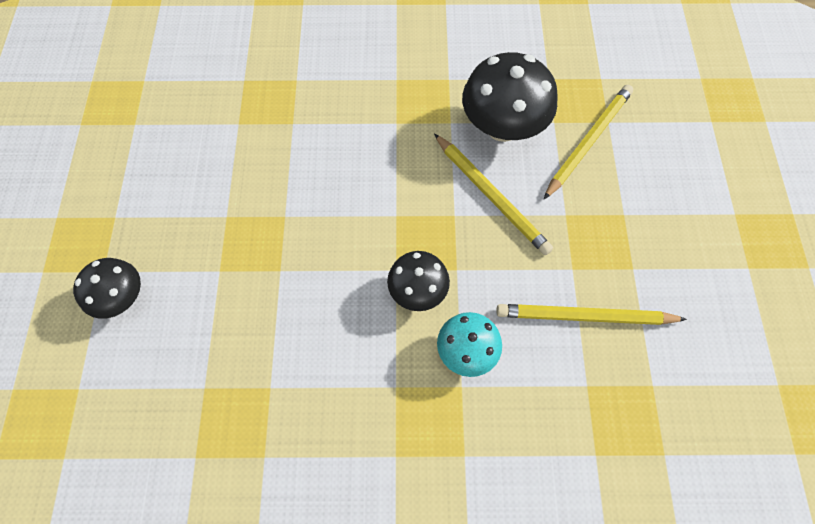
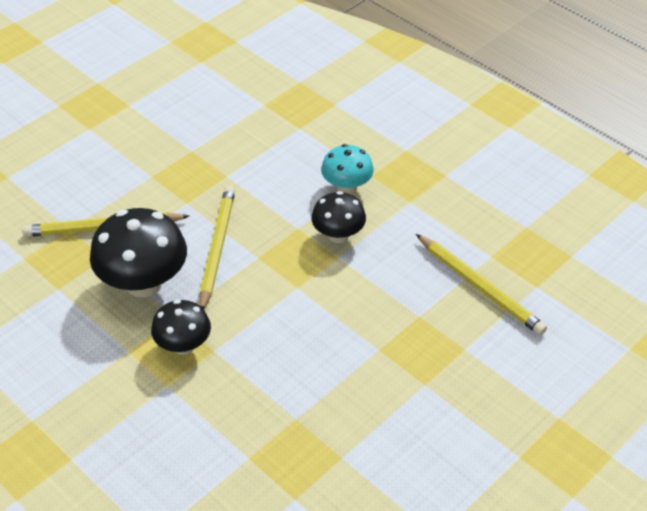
camera: 135 degrees left, 20 degrees down
(122, 297) = (556, 385): black mushroom -> black mushroom (183, 345)
(585, 317) = (255, 152): yellow pencil -> yellow pencil (480, 287)

